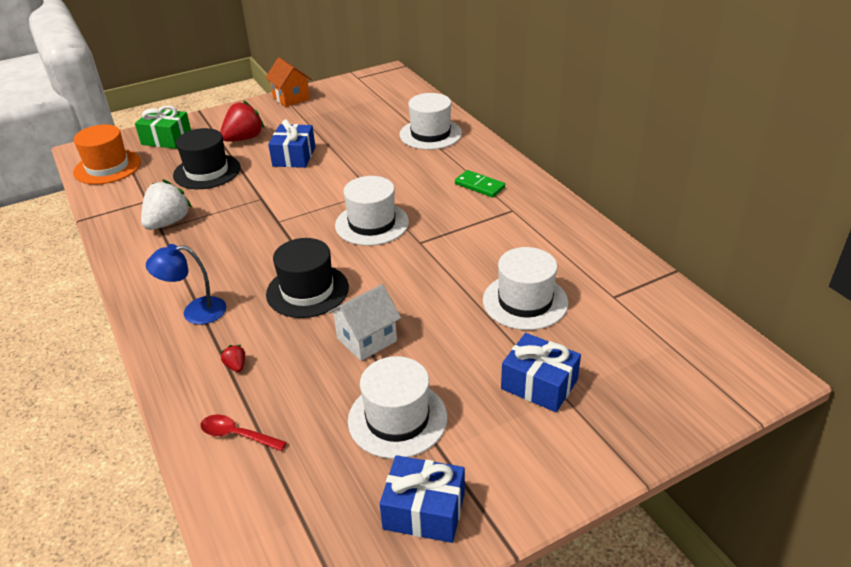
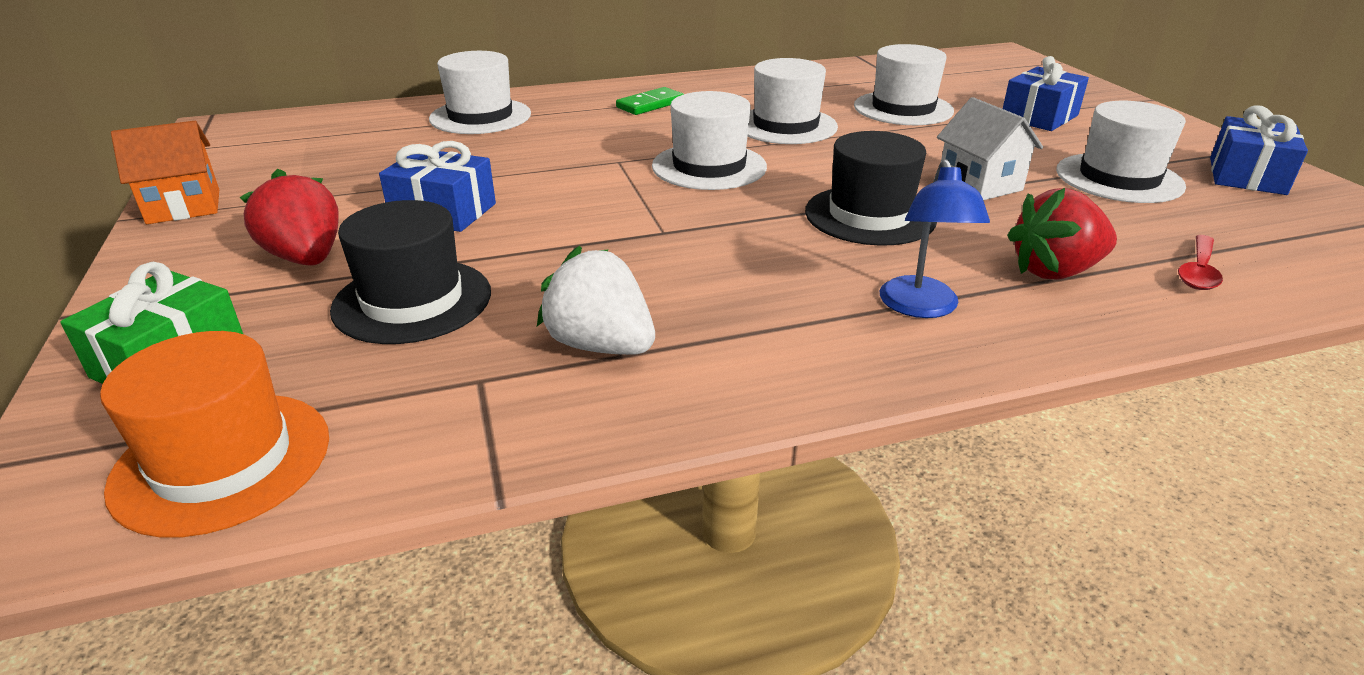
camera: 80 degrees left, 5 degrees down
(236, 366) = (1055, 271): red strawberry -> red strawberry, size x2.29
(458, 246) = (785, 125): none -> white hat

